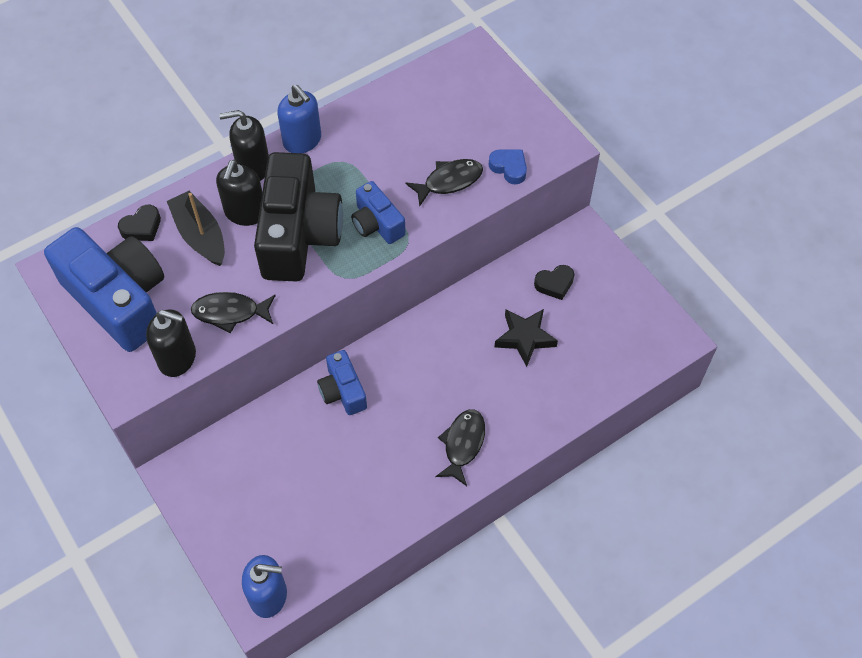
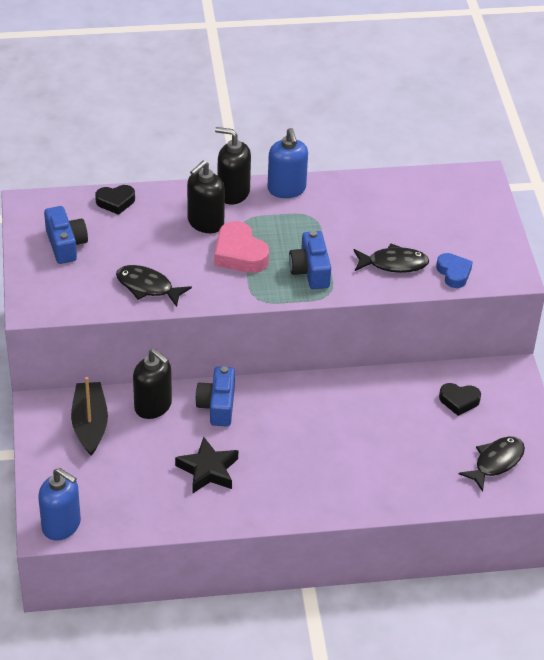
camera: 25 degrees right, 15 degrees down
(119, 299) = (65, 244): blue camera -> blue camera, size x0.51
(177, 358) = (85, 302): black soap dispenser -> black soap dispenser (153, 406)
(200, 235) = (158, 225): black boat -> black boat (90, 424)
(299, 234) = (239, 254): black camera -> pink heart
(462, 444) = (296, 487): black fish -> black fish (496, 462)
(525, 338) = (404, 431): black star -> black star (208, 470)

